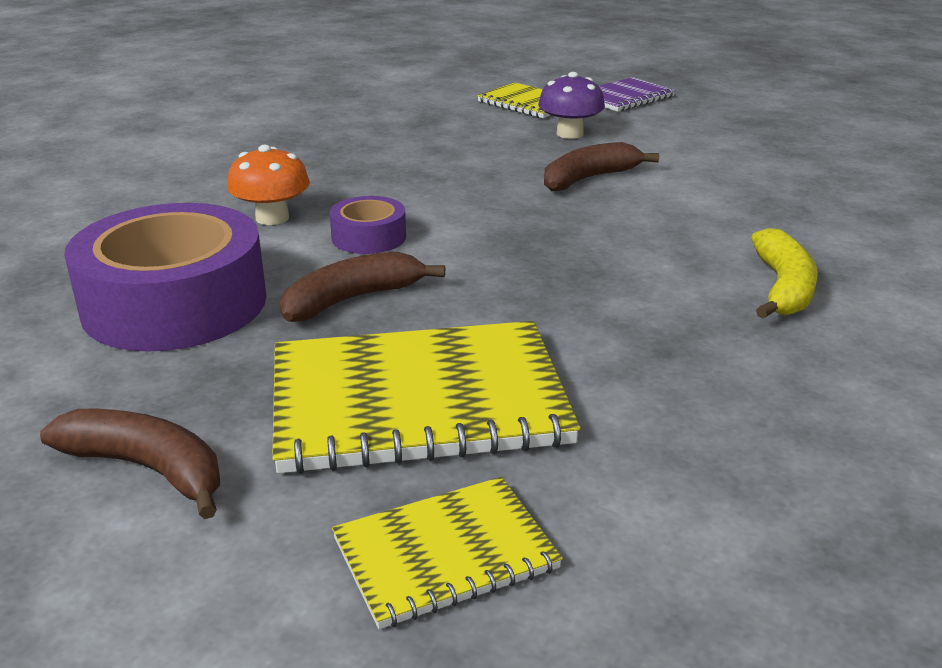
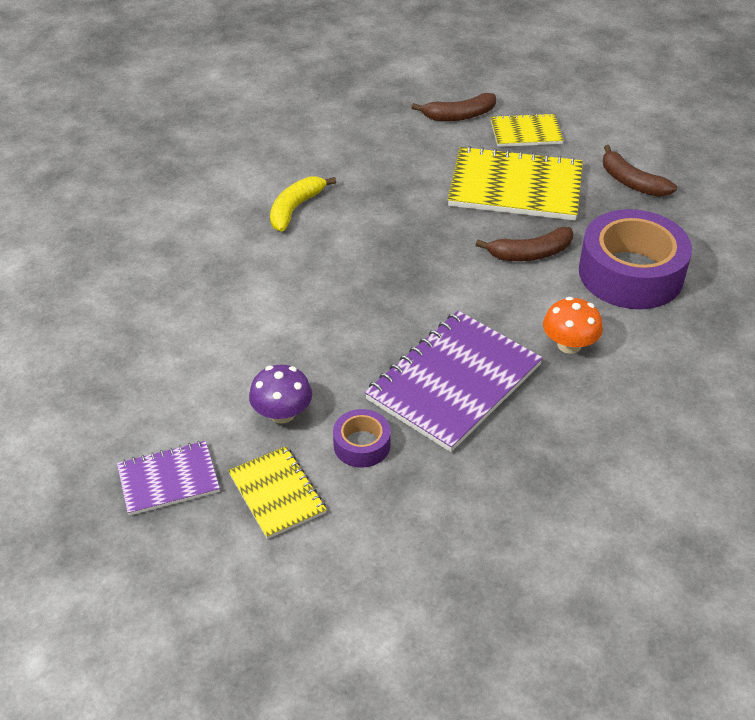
camera: 160 degrees left, 15 degrees up
(369, 237) = (506, 306): purple tape -> purple tape (362, 445)
(406, 173) = (454, 382): none -> purple notebook
(589, 178) = (318, 337): brown banana -> brown banana (459, 116)

